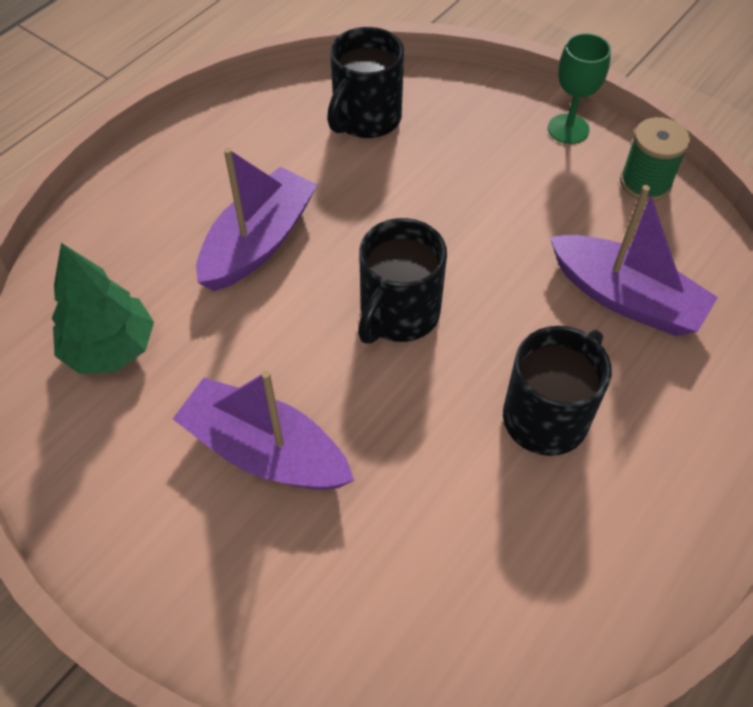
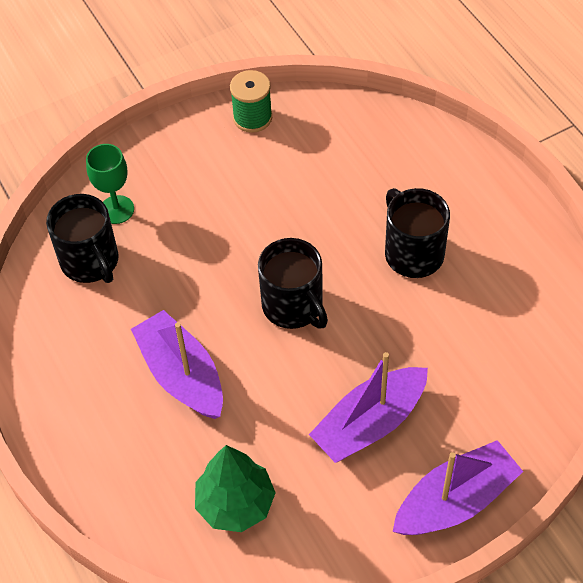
camera: 65 degrees left, 0 degrees up
(568, 129) = (177, 139): green goblet -> green goblet (116, 209)
(625, 298) = (343, 172): purple boat -> purple boat (455, 501)

